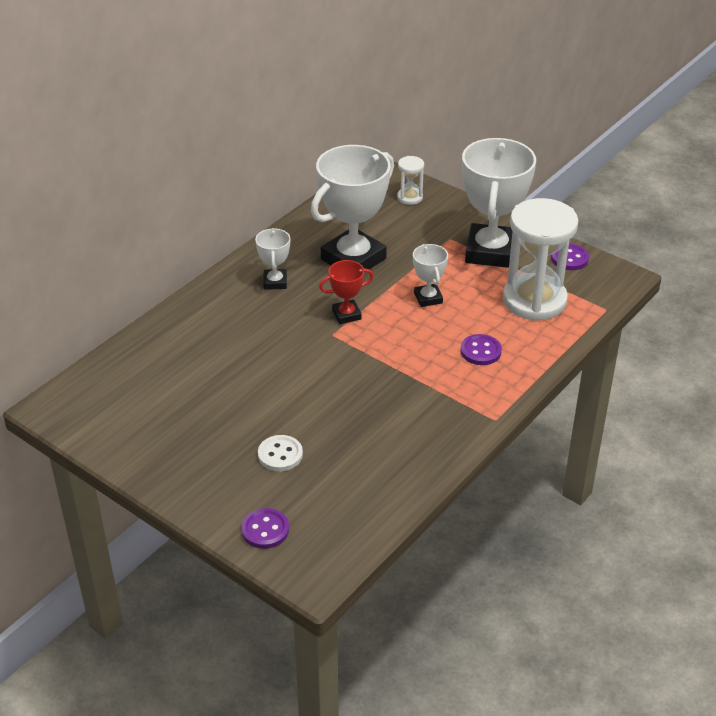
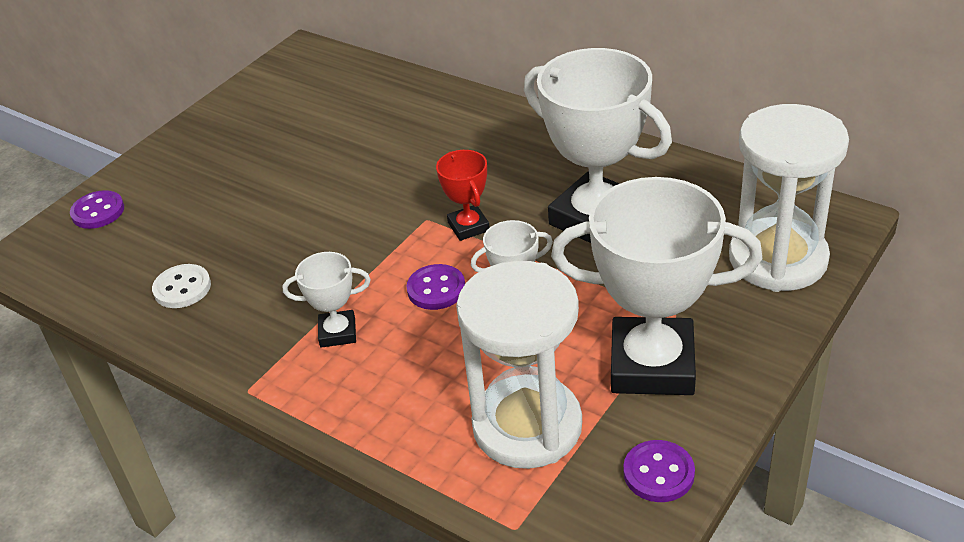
camera: 90 degrees right, 0 degrees up
(275, 282) = (530, 158): white trophy -> white trophy (337, 332)
(280, 455) = (210, 206): white button -> white button (182, 288)
(410, 197) = (778, 259): white hourglass -> white hourglass, size x2.24
(480, 351) = (395, 367): purple button -> purple button (436, 289)

